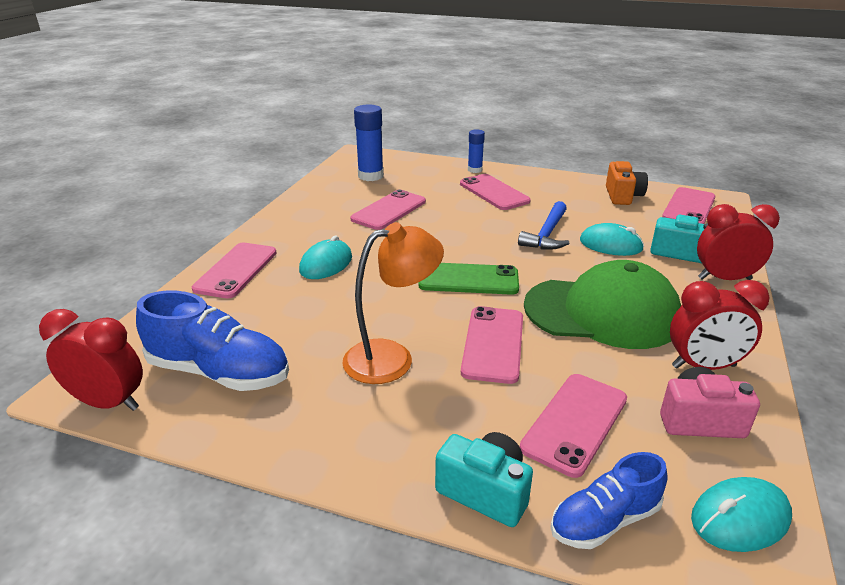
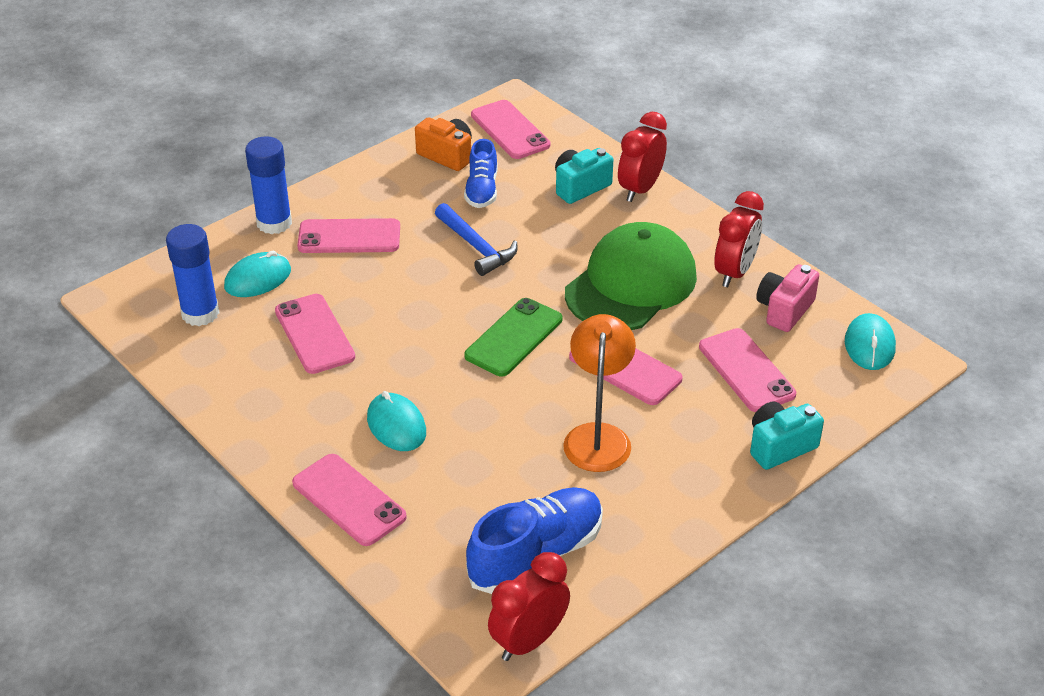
camera: 60 degrees left, 10 degrees up
(475, 170) = (274, 223): blue glue stick -> blue glue stick, size x1.70
(604, 520) = (836, 403): blue shoe -> blue shoe (481, 190)
(610, 245) = (532, 218): turquoise mouse -> turquoise mouse (258, 279)

